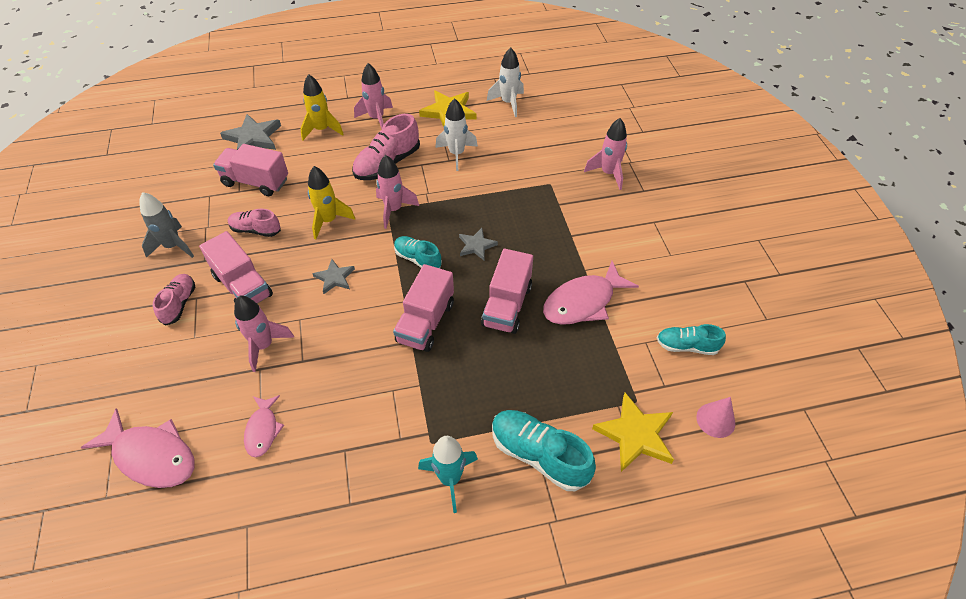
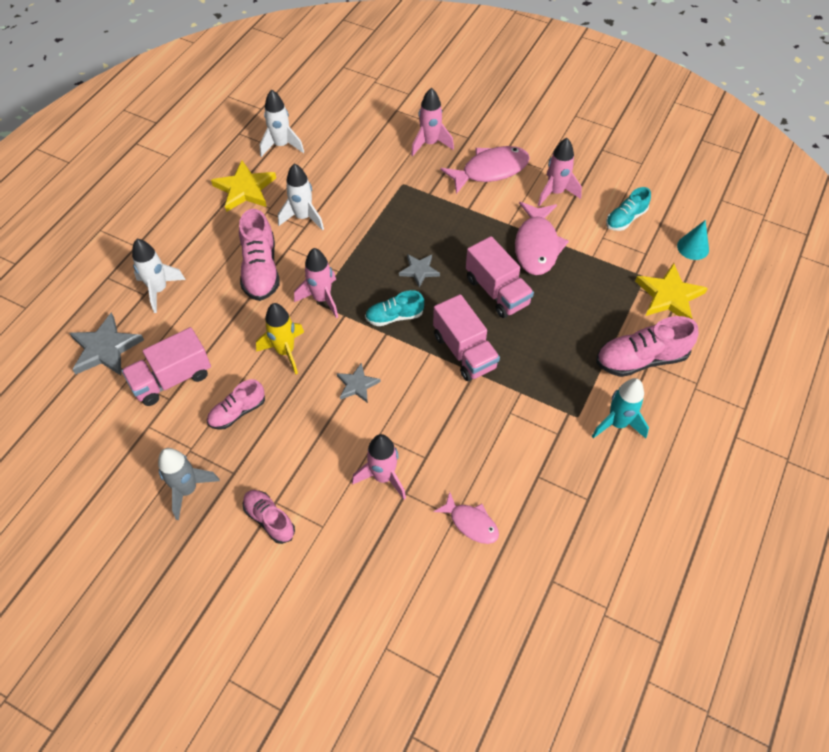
camera: 50 degrees left, 5 degrees up
(151, 456) = (426, 621): pink fish -> pink fish (490, 170)
(243, 286) = (298, 457): pink truck -> none
(322, 130) = (159, 290): yellow rocket -> white rocket
(376, 119) = (193, 242): pink rocket -> pink rocket (555, 192)
(539, 455) = (641, 359): turquoise shoe -> pink shoe
(715, 420) = (693, 247): pink cone -> turquoise cone

